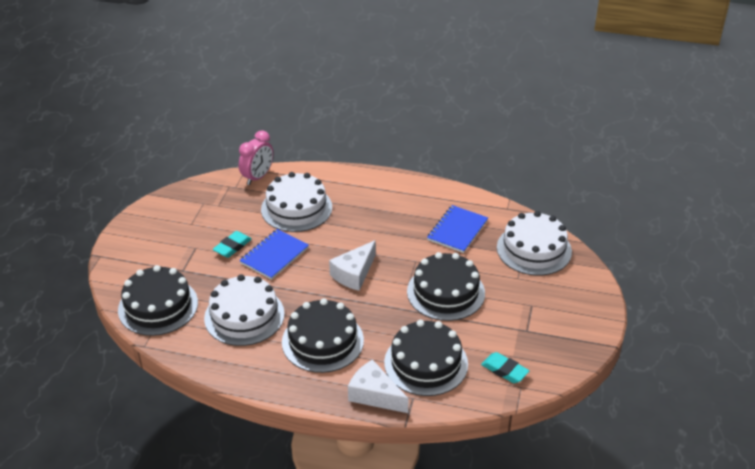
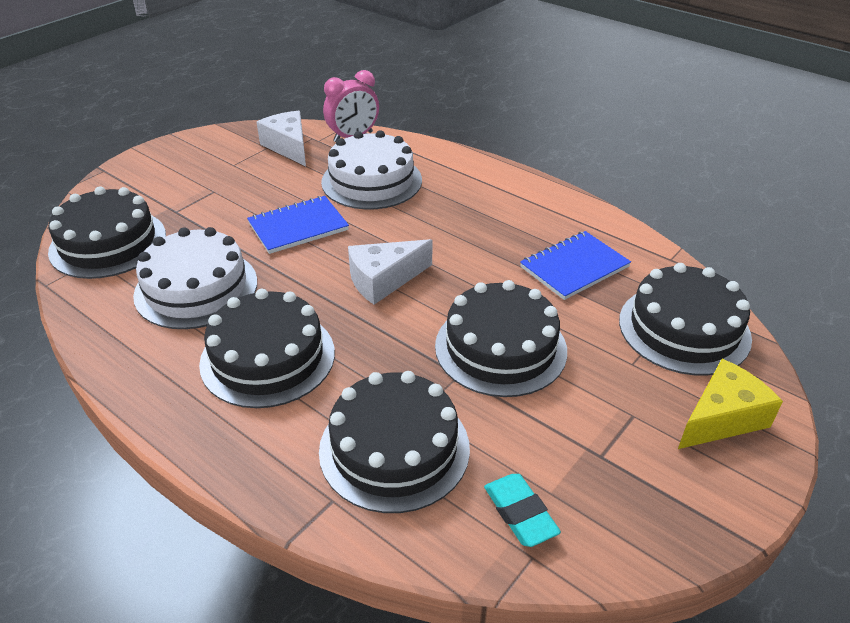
camera: 25 degrees right, 0 degrees up
(232, 247) = (257, 202): turquoise eraser -> none
(375, 395) = (276, 471): white cheese -> white cheese (288, 147)
(534, 249) = (684, 329): white cake -> black cake
(573, 292) = (722, 418): none -> yellow cheese

